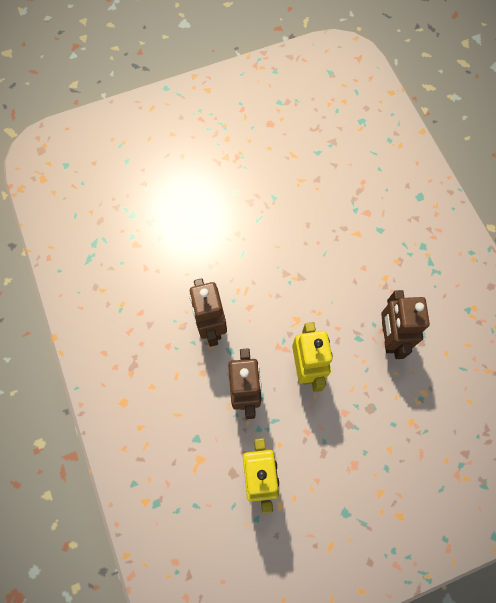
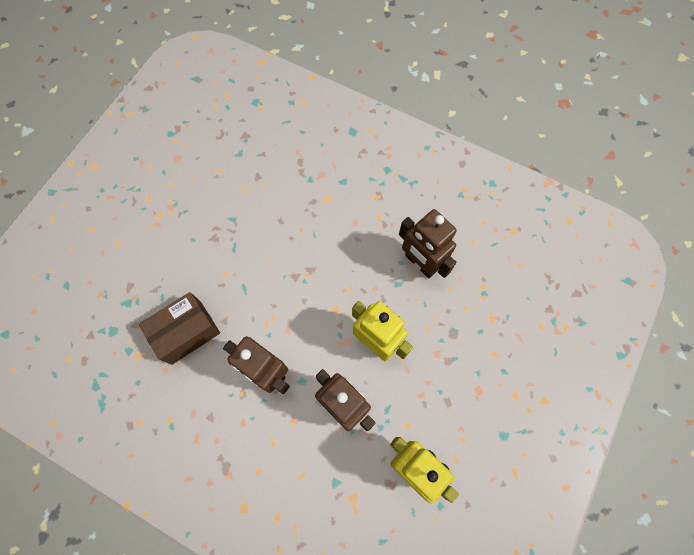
camera: 40 degrees left, 0 degrees up
(179, 254) = (186, 332): none -> brown box

